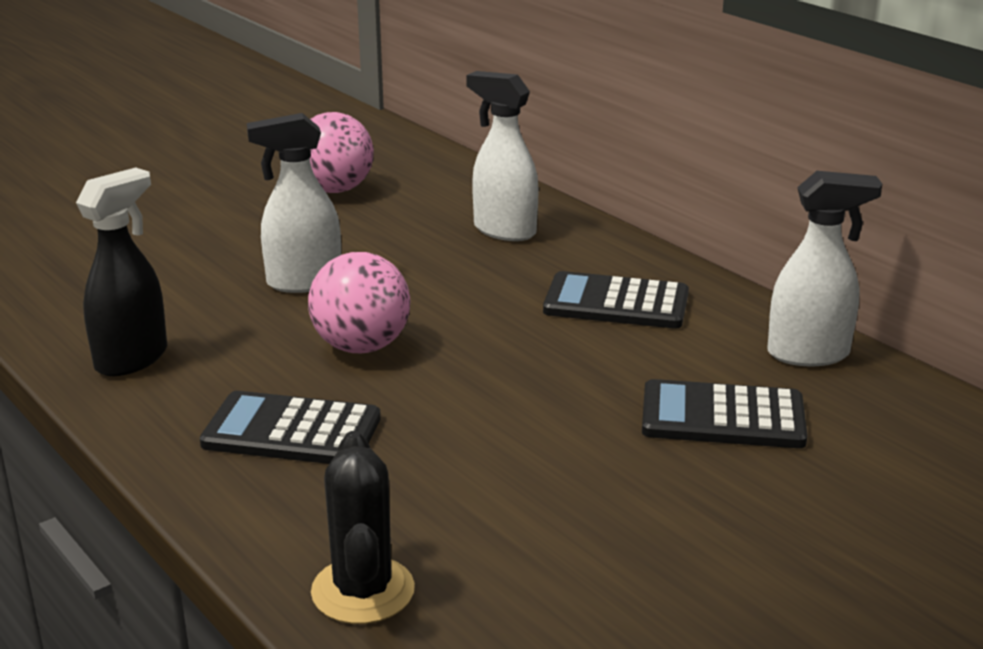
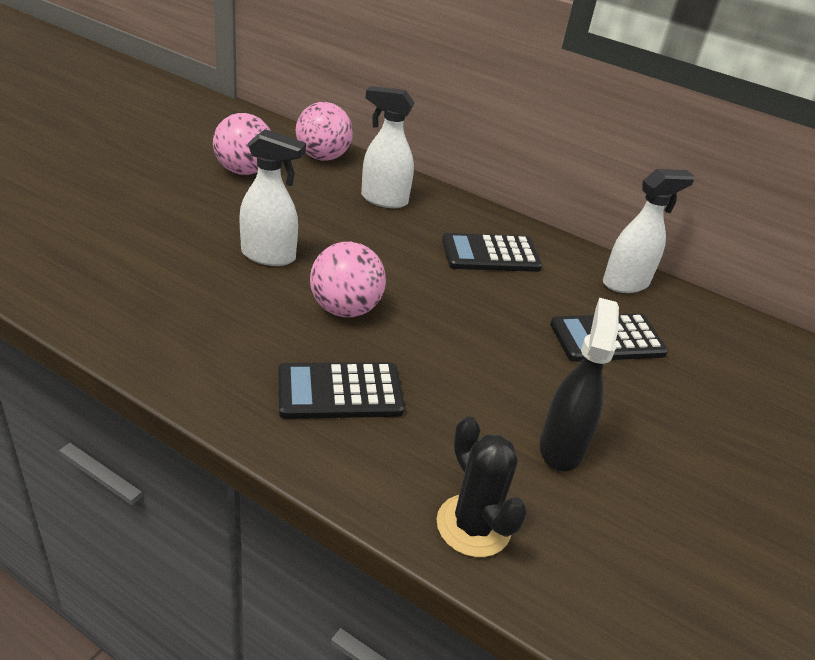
camera: 25 degrees left, 10 degrees up
(132, 359) = (177, 341): black spray bottle -> black spray bottle (561, 447)
(303, 282) = (269, 256): white spray bottle -> white spray bottle turned 135 degrees counterclockwise
(452, 178) = (322, 157): none -> pink ball

